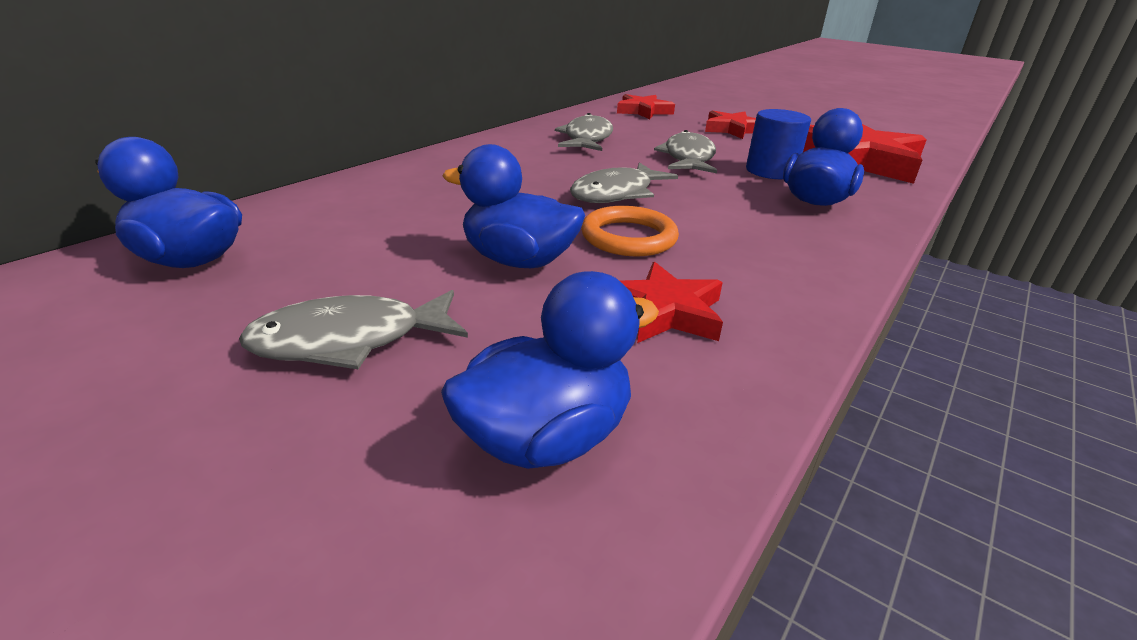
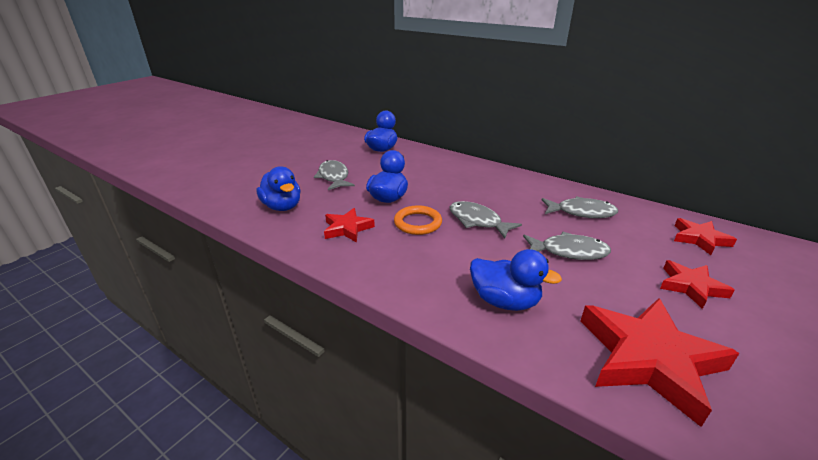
camera: 90 degrees right, 0 degrees up
(771, 171) = (565, 290): blue cylinder -> none

